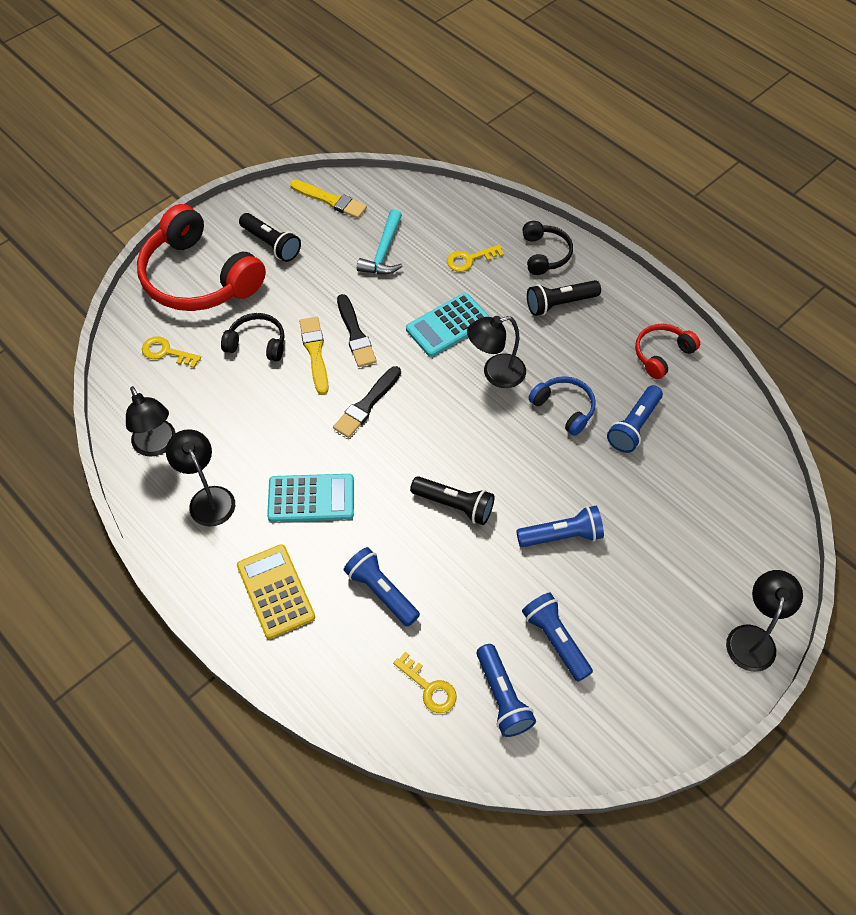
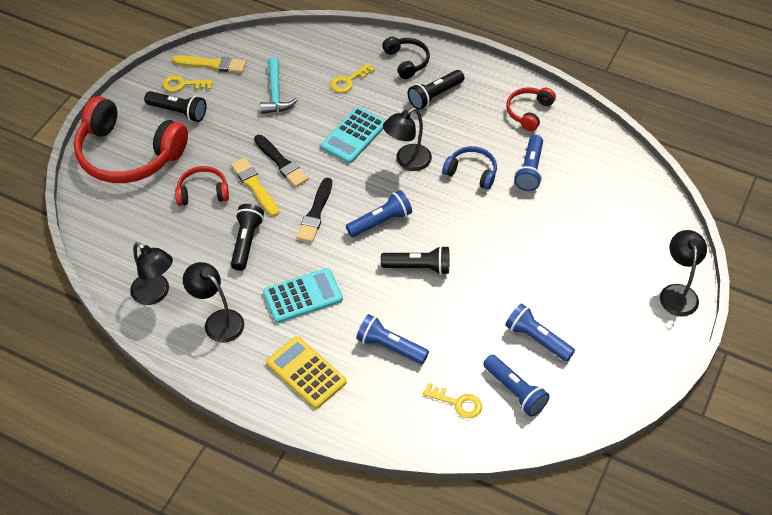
camera: 20 degrees left, 5 degrees down
(166, 352) = (128, 220): yellow key -> yellow key (183, 84)
(257, 343) = (203, 192): black headphones -> red headphones
(278, 415) = (246, 242): none -> black flashlight
(562, 535) = (510, 264): blue flashlight -> blue flashlight (381, 221)

